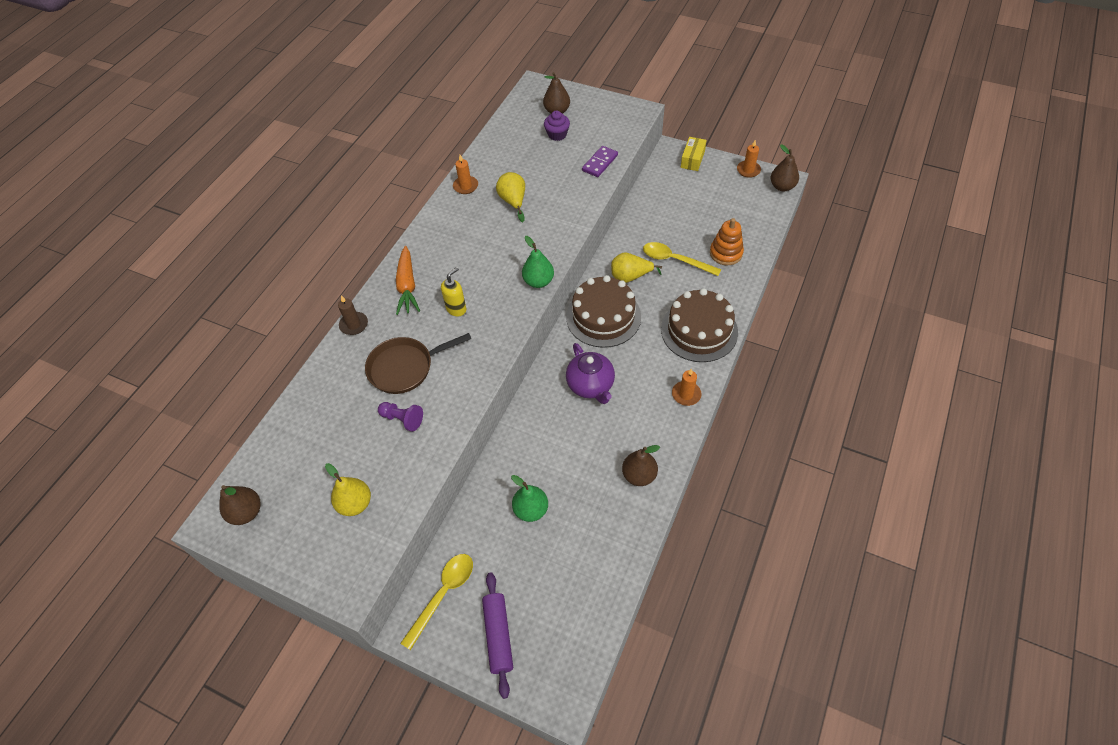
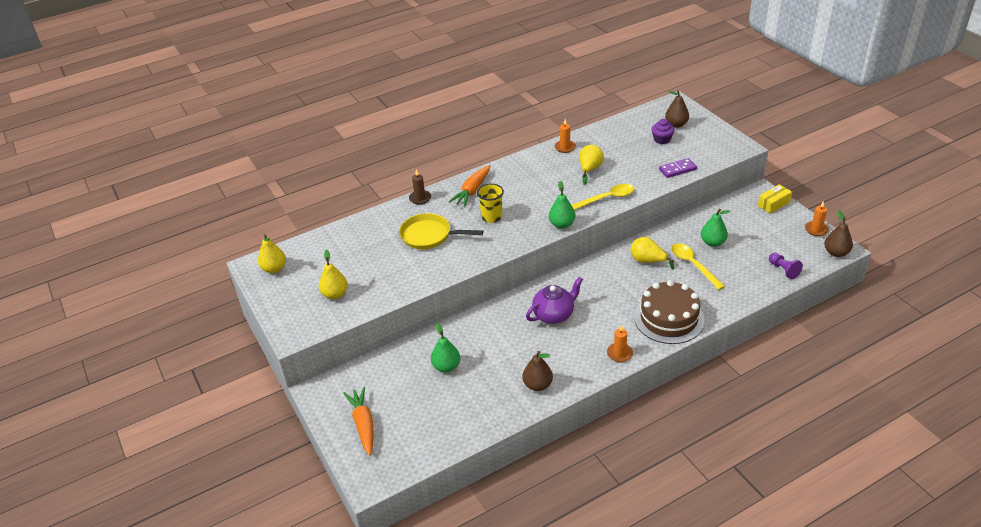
camera: 35 degrees right, 15 degrees down
(246, 512) = (274, 269): brown pear -> yellow pear
(402, 419) = (402, 263): purple pawn -> purple pawn (783, 270)
(405, 367) = (429, 236): brown pan -> yellow pan
(443, 594) = (351, 383): yellow spoon -> yellow spoon (606, 199)
(456, 309) = (492, 217): yellow soap dispenser -> yellow cup
(498, 635) = (363, 424): purple rolling pin -> orange carrot
(591, 385) = (554, 315): purple teapot -> purple teapot turned 135 degrees counterclockwise
(603, 317) = (603, 277): brown cake -> none
(673, 227) = (713, 242): none -> green pear
(726, 253) = (740, 278): orange stacking toy -> none

